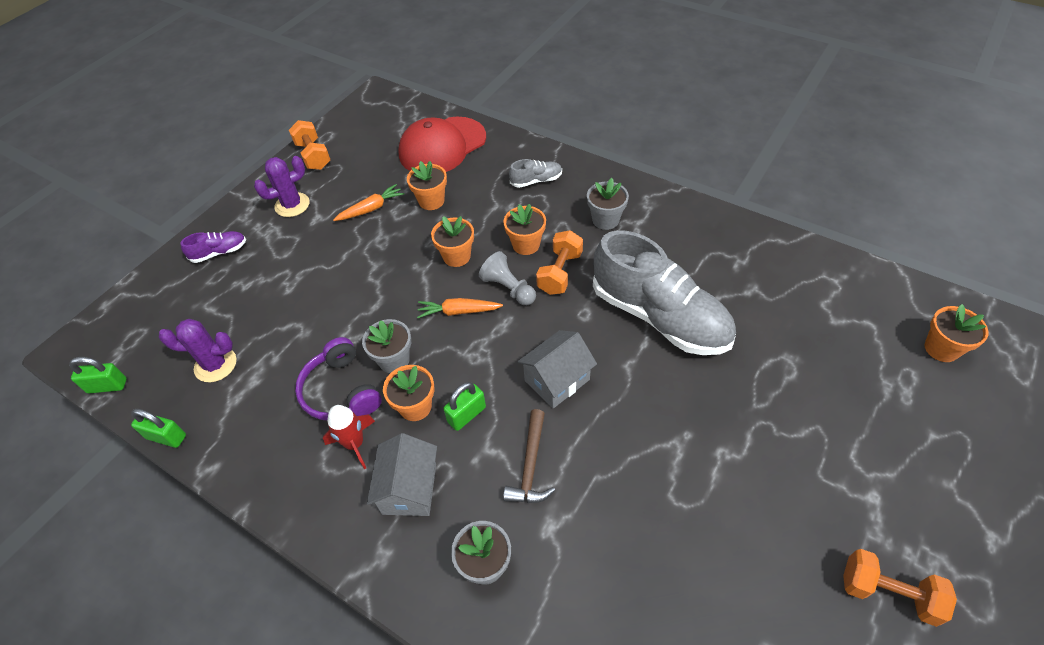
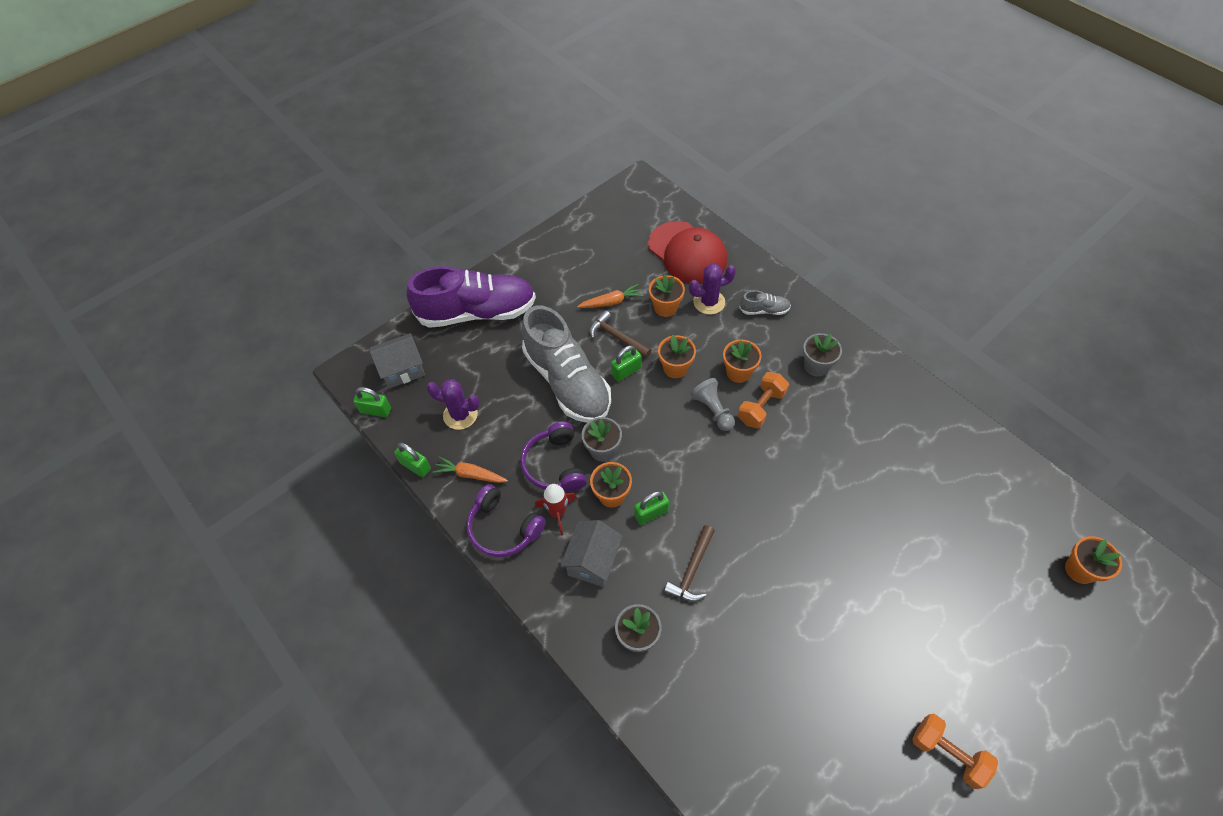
camera: 15 degrees right, 5 degrees up
(219, 252) = (477, 312): purple shoe -> purple shoe, size x2.42
(290, 480) = (504, 528): none -> purple headphones
(292, 205) = (544, 281): purple cactus -> purple cactus (709, 302)
(313, 156) = (571, 235): orange dumbbell -> none
(385, 241) = (617, 337): none -> brown hammer
(403, 272) = (626, 371): none -> green padlock
(442, 146) = (687, 253): red cap -> red cap turned 105 degrees counterclockwise
(458, 311) = (665, 420): orange carrot -> orange carrot (470, 474)
(557, 380) = (732, 504): grey house -> grey house (402, 369)
(659, 316) = (836, 471): grey shoe -> grey shoe (567, 382)

